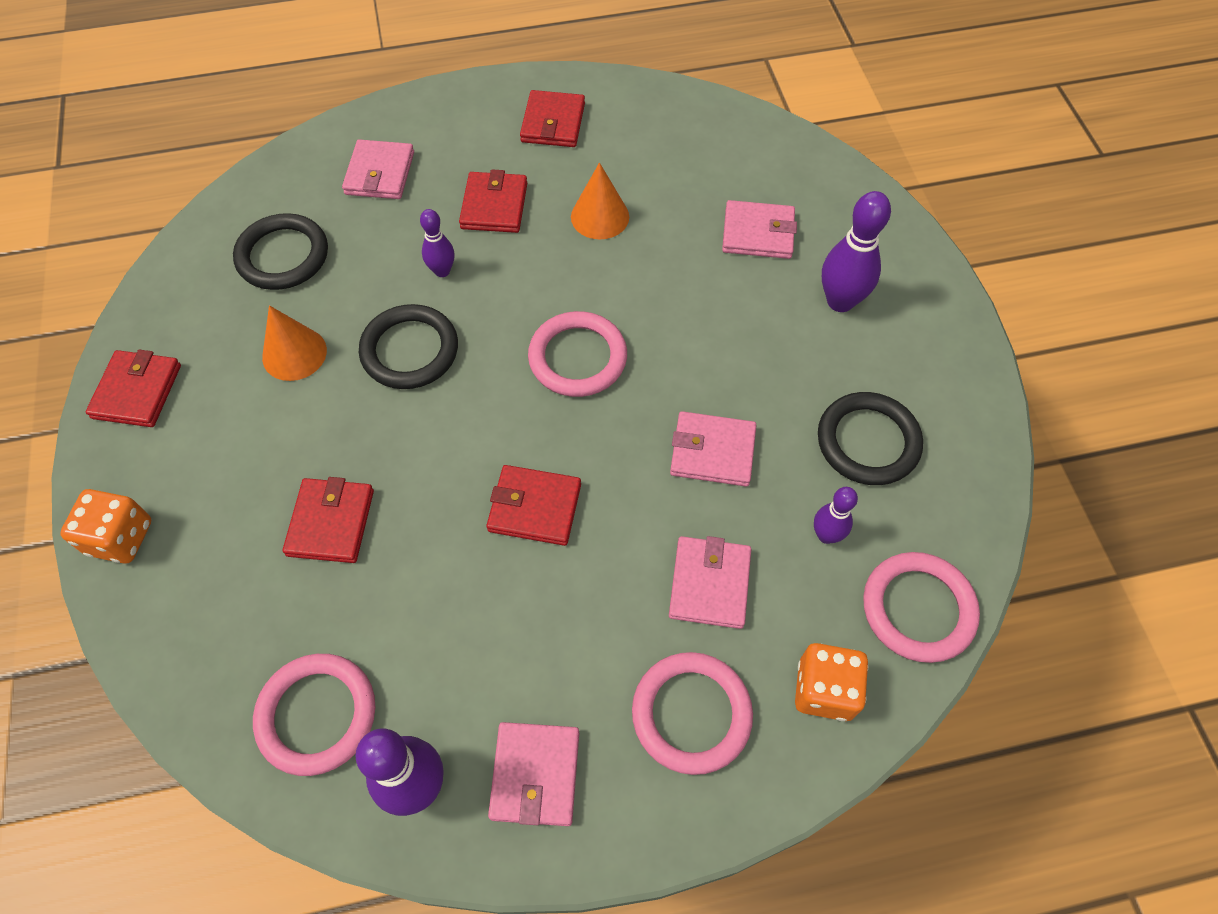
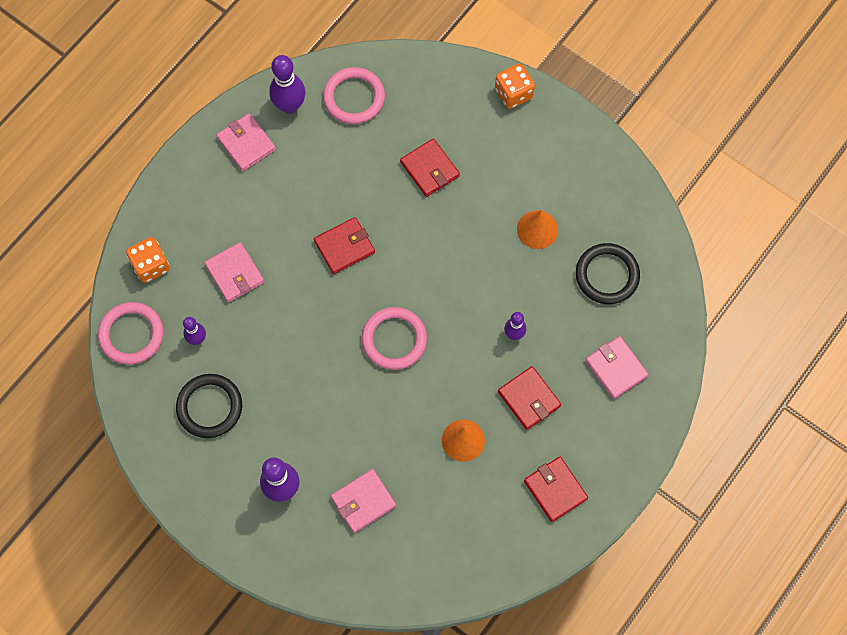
camera: 140 degrees right, 10 degrees up
(137, 391) = (588, 153): red wallet -> none
(410, 350) = (482, 276): black ring -> none
(691, 714) = (201, 213): pink ring -> none
(712, 451) = (283, 340): pink wallet -> none

